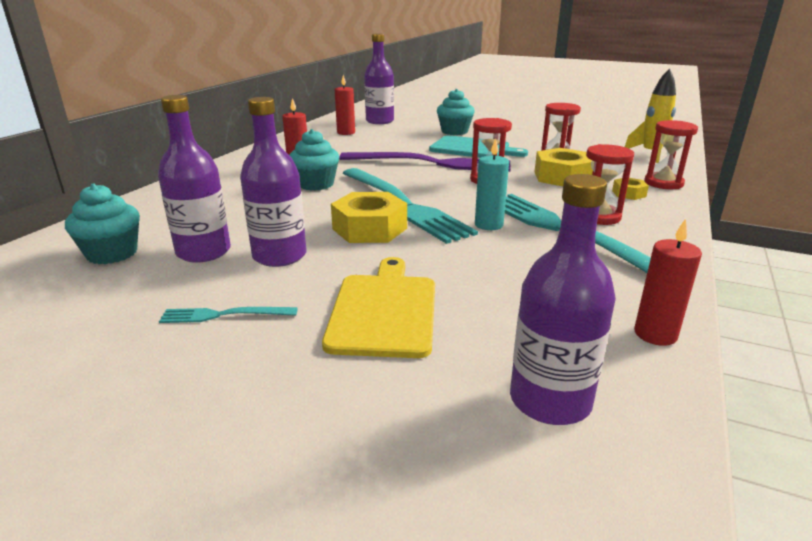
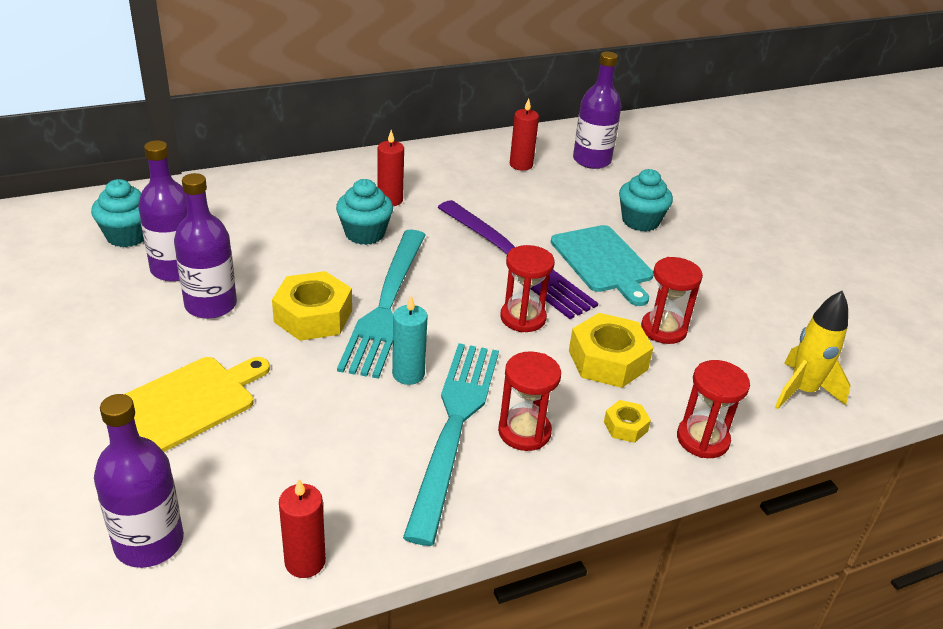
camera: 40 degrees right, 10 degrees up
(224, 315) = (104, 339): turquoise fork -> none

